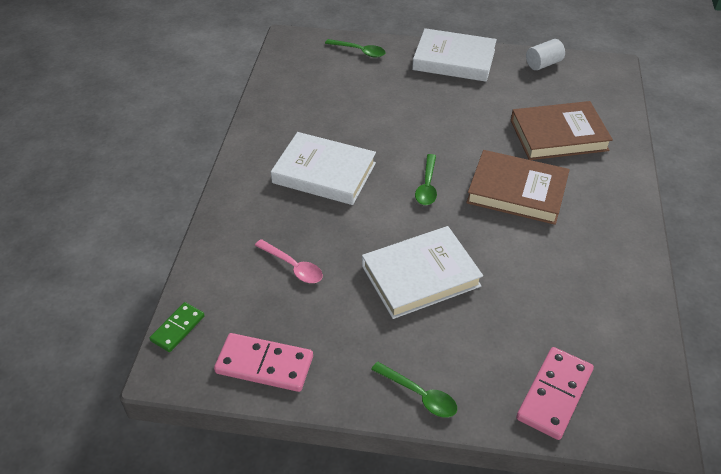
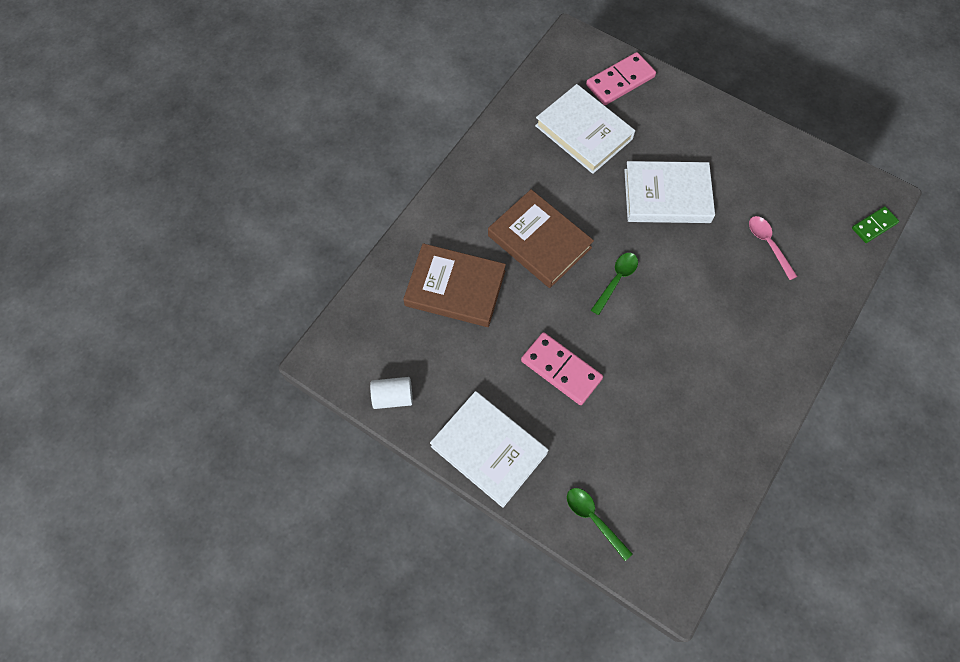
camera: 155 degrees left, 20 degrees up
(264, 364) = (812, 173): pink domino -> pink domino (561, 370)
(324, 173) = (707, 336): white book -> white book (584, 132)
(419, 395) = (710, 113): green spoon -> none

